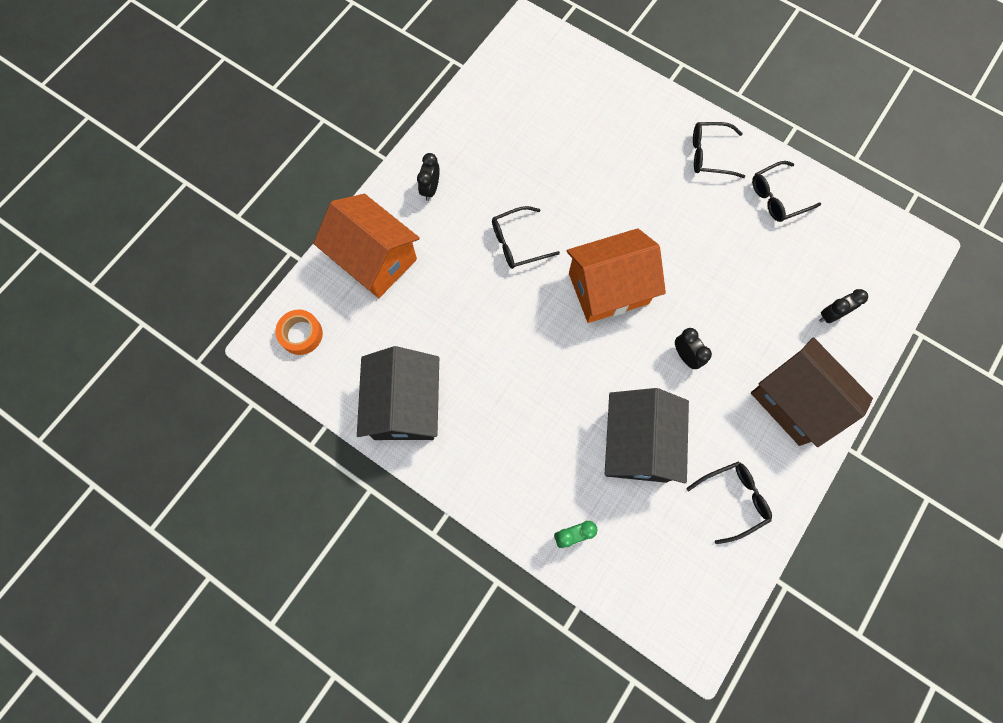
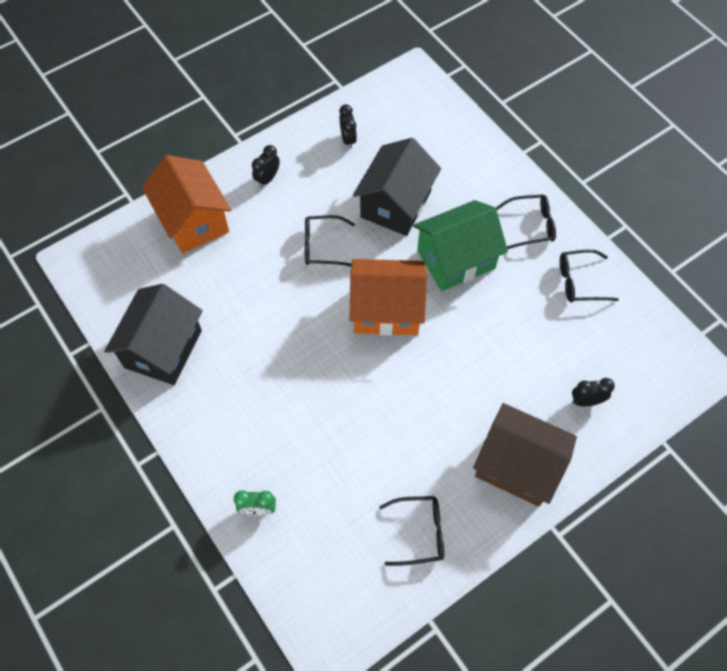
camera: 20 degrees right, 10 degrees down
(301, 334) = (104, 262): orange tape -> none
(637, 444) = (352, 452): black house -> black house (395, 204)
(653, 213) = (456, 259): none -> green house
(685, 356) = (431, 391): black clock -> black clock (348, 139)
(709, 154) = (531, 225): black glasses -> black glasses turned 150 degrees clockwise
(795, 401) = (517, 466): brown house -> brown house turned 45 degrees counterclockwise

